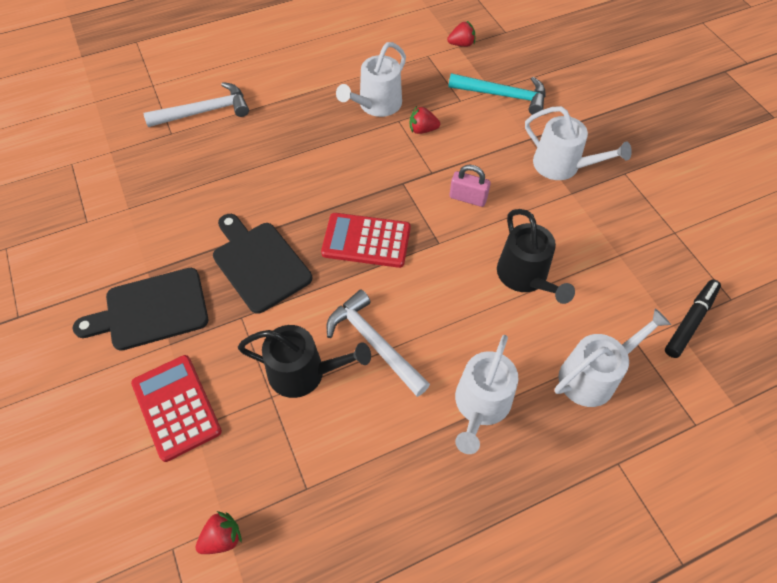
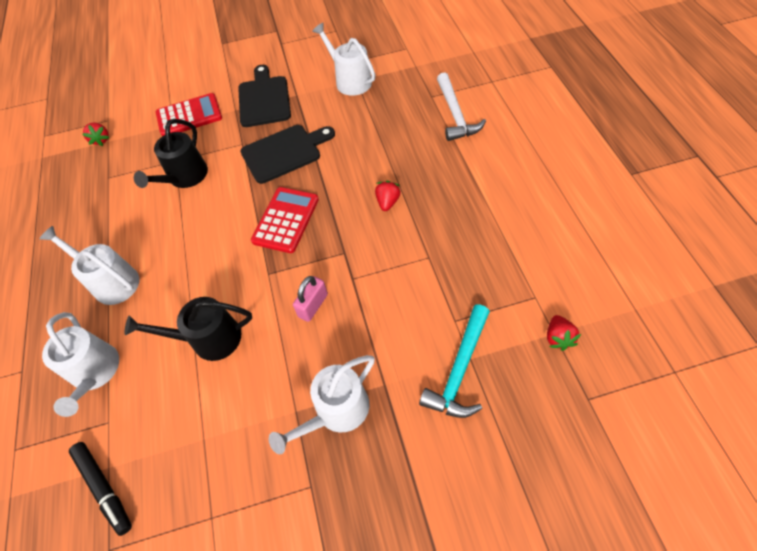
camera: 105 degrees right, 0 degrees up
(374, 343) = (190, 219): white hammer -> none
(376, 105) = (453, 240): white watering can -> white watering can (350, 81)
(422, 130) = (412, 277): red strawberry -> red strawberry (387, 202)

